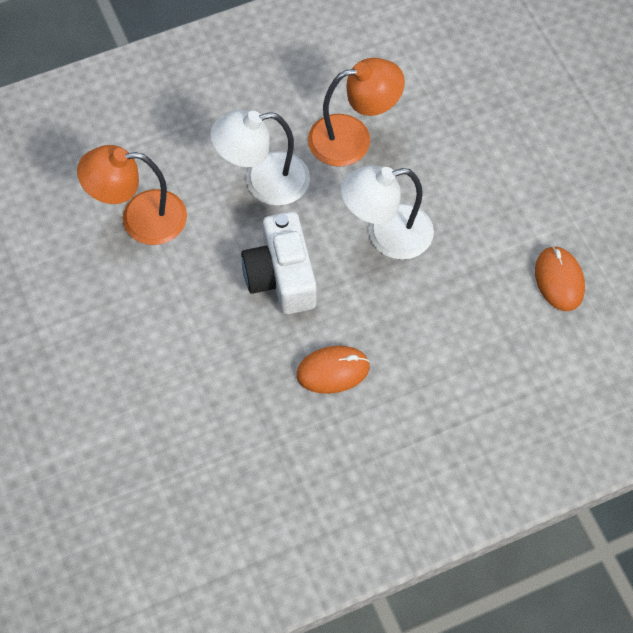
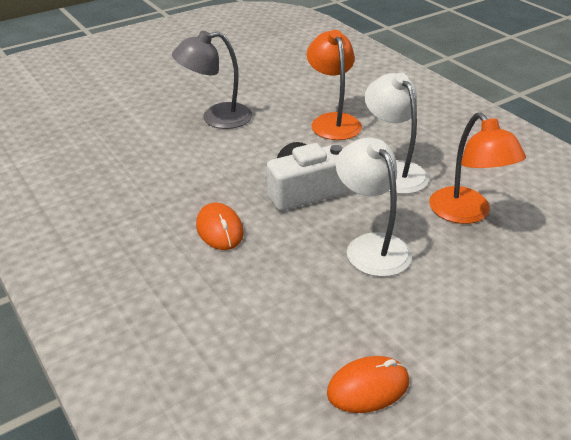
camera: 80 degrees right, 25 degrees down
(92, 352) = (216, 118): none -> grey lamp

